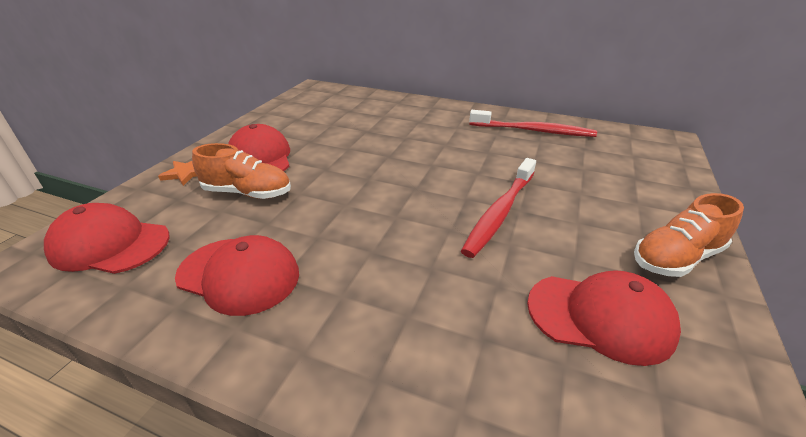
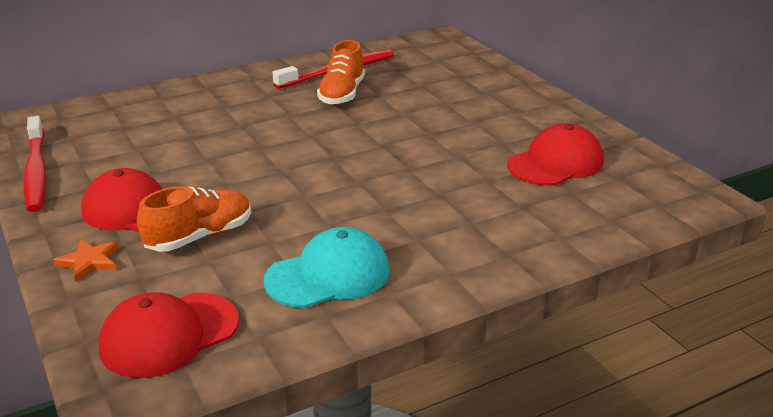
camera: 50 degrees left, 5 degrees down
(239, 275) = (328, 275): red cap -> turquoise cap
(500, 212) = (419, 141): red toothbrush -> red toothbrush (36, 171)
(676, 258) = (547, 114): orange shoe -> orange shoe (342, 94)

